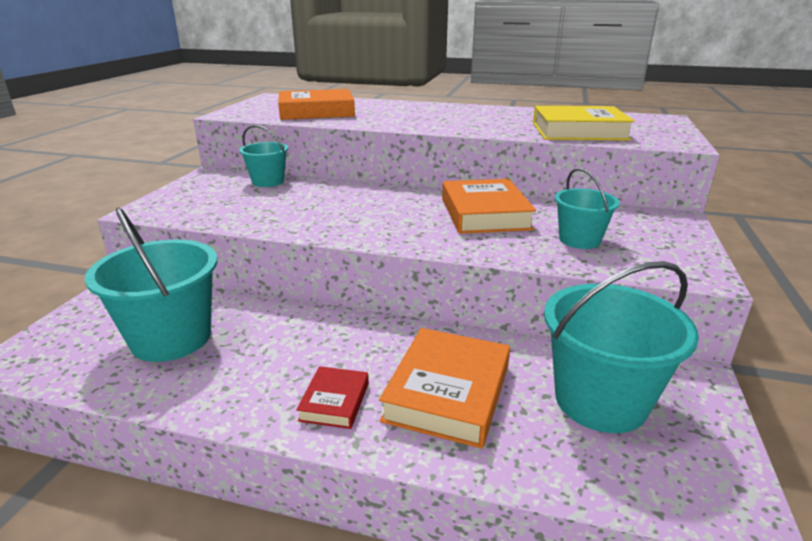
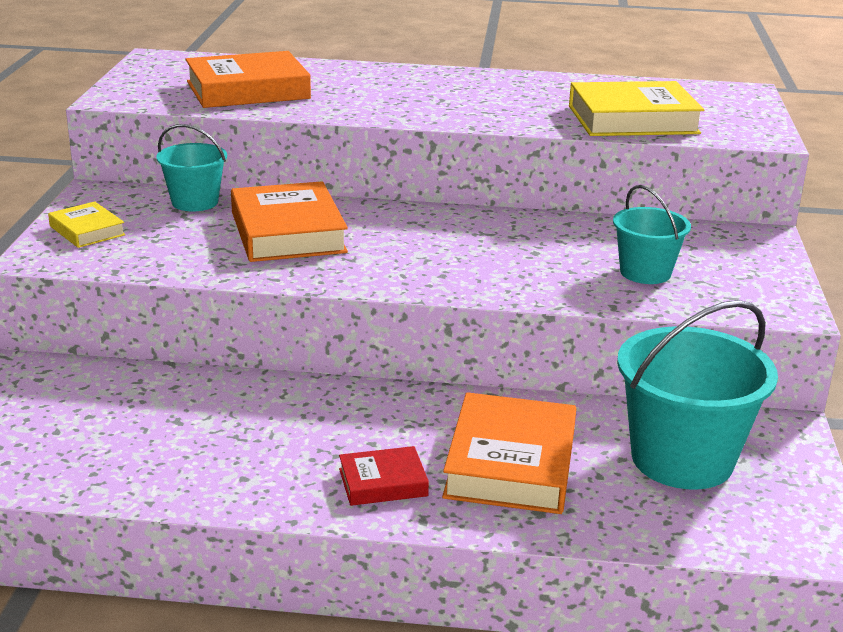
camera: 10 degrees left, 0 degrees up
(171, 338) = (141, 428): turquoise bucket -> none
(185, 196) = (87, 230): none -> yellow book
(335, 402) = (383, 482): red book -> red book turned 75 degrees clockwise
(484, 214) = (519, 241): orange book -> orange book (287, 232)

